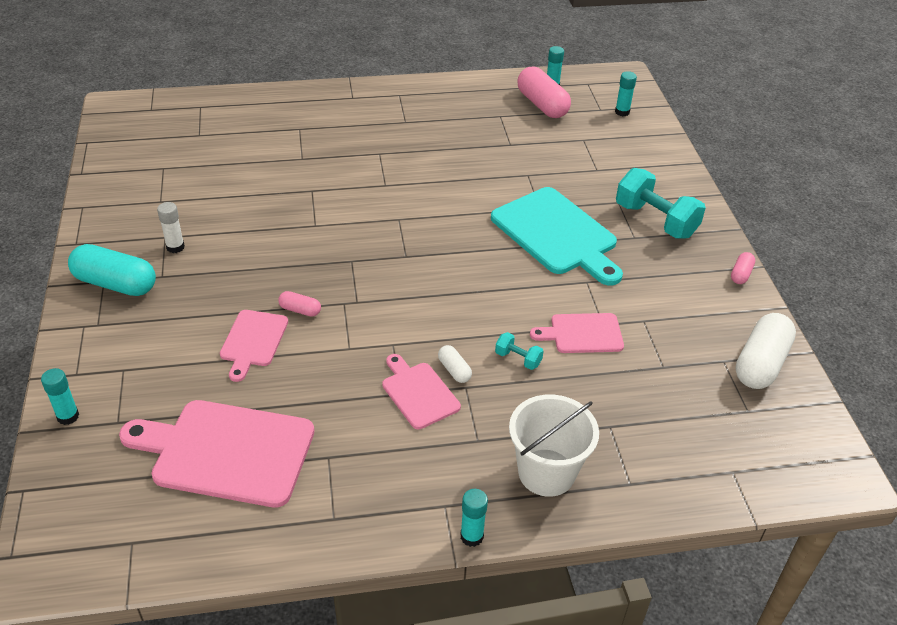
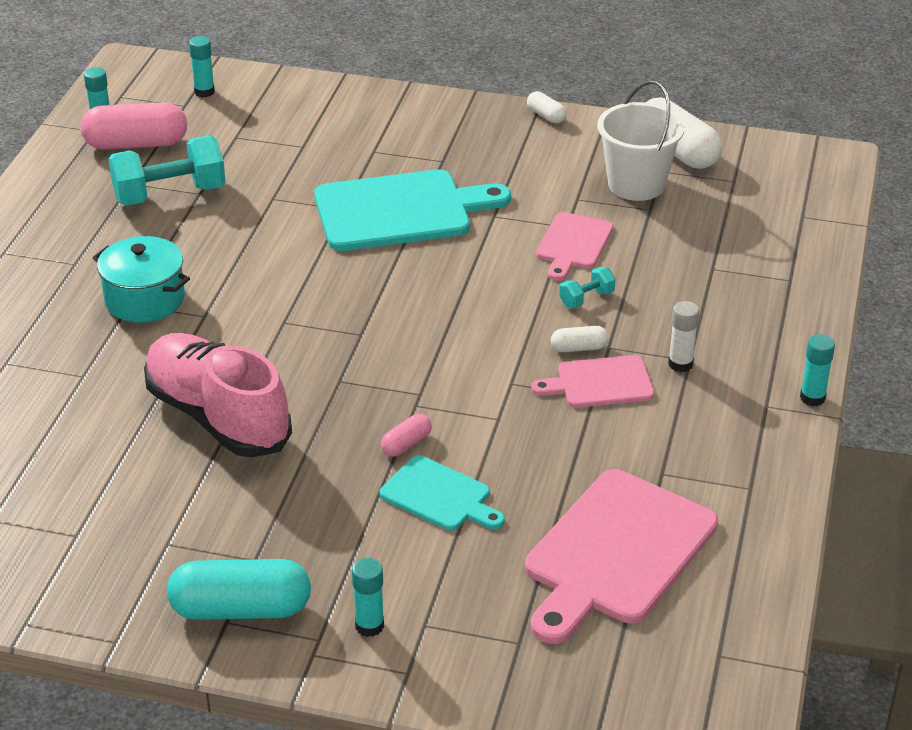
camera: 65 degrees left, 5 degrees down
(68, 416) = (485, 689): turquoise glue stick -> turquoise glue stick (369, 626)
(115, 283) = (241, 609): turquoise capsule -> turquoise capsule turned 45 degrees clockwise
(175, 247) = (199, 536): white glue stick -> white glue stick (680, 364)
(253, 341) = (440, 496): pink cutting board -> turquoise cutting board
(289, 220) = (218, 417): none -> pink shoe
(387, 157) = (145, 299): none -> turquoise pot
(546, 472) = (753, 327): white bucket -> white bucket (636, 184)
(655, 220) = (424, 137): turquoise dumbbell -> turquoise dumbbell (170, 194)
(741, 274) = (546, 116): pink capsule -> white capsule

